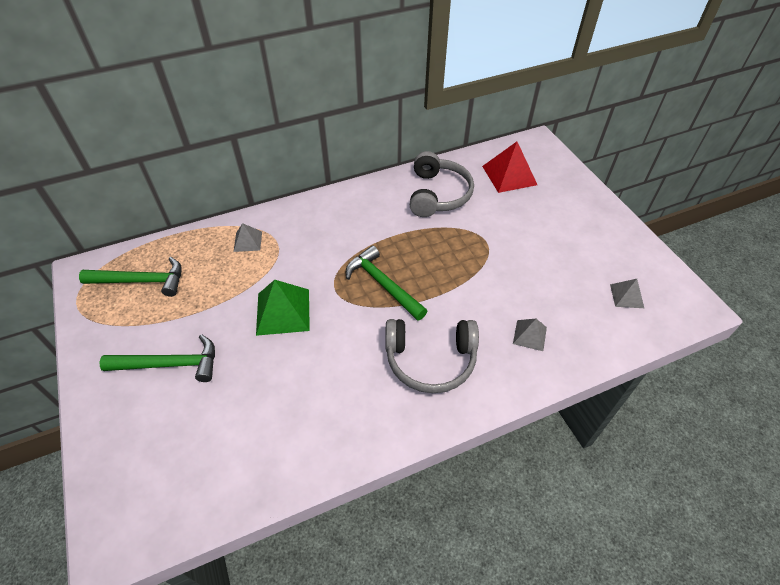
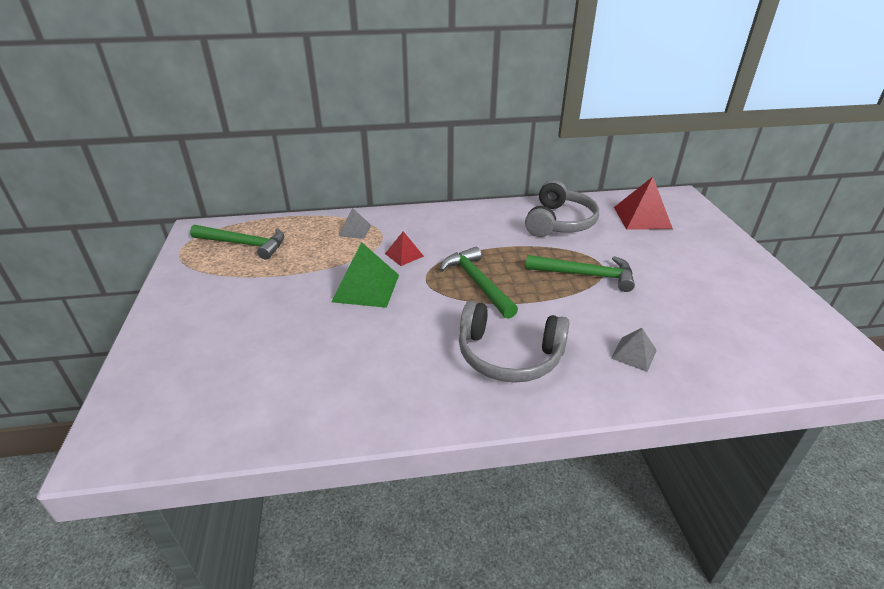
camera: 15 degrees right, 15 degrees down
(170, 364) = (239, 310): green hammer -> green hammer (585, 275)
(306, 263) = (404, 255): none -> red pyramid
(626, 296) = (765, 338): grey pyramid -> none

